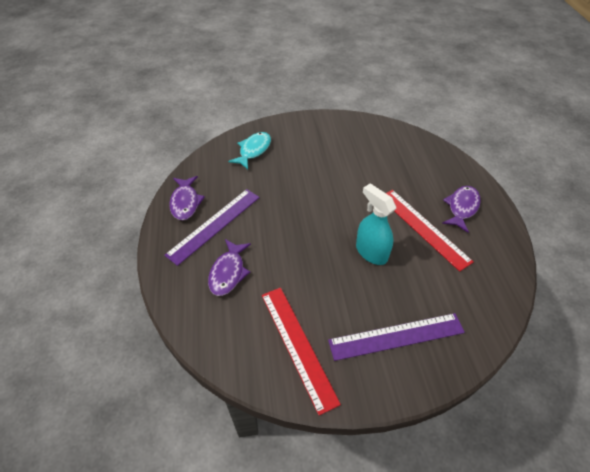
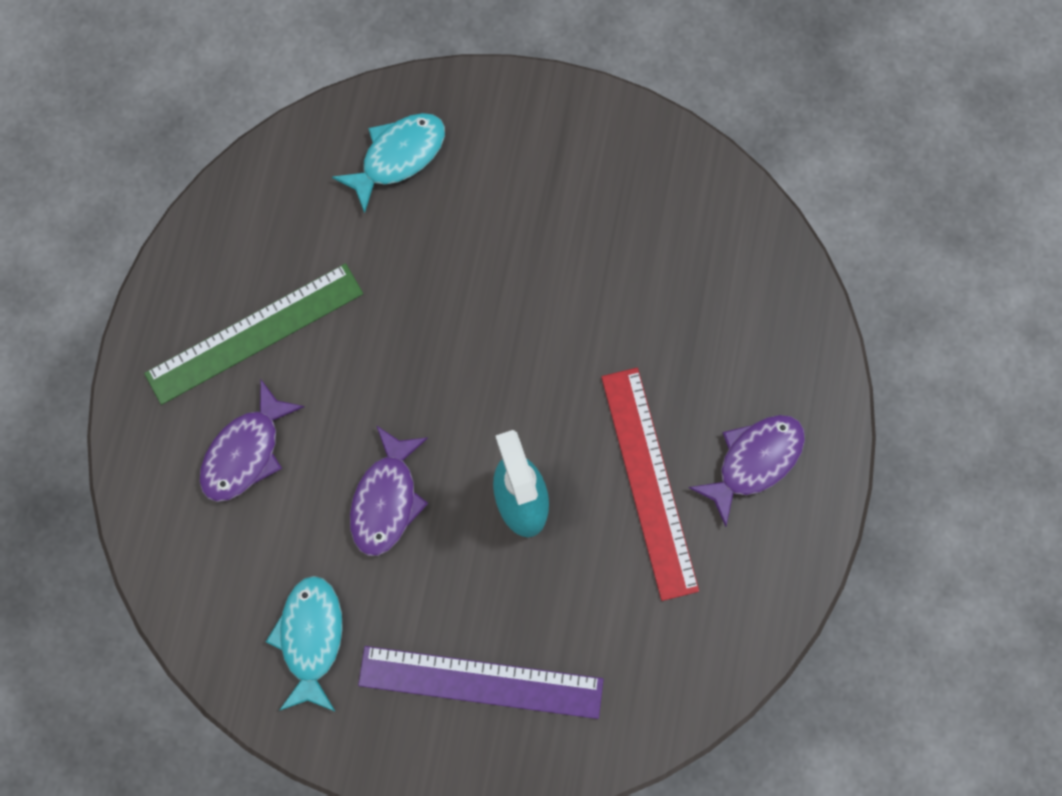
camera: 20 degrees right, 25 degrees up
(185, 202) = (217, 257): purple fish -> purple fish (386, 499)
(214, 225) = (254, 333): purple ruler -> green ruler
(297, 346) = (311, 638): red ruler -> turquoise fish

